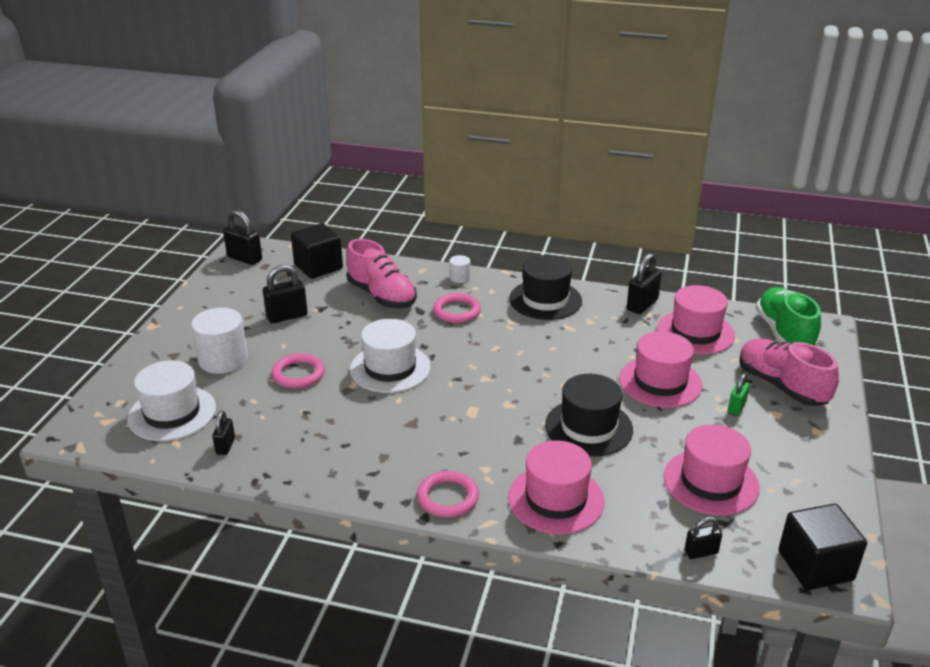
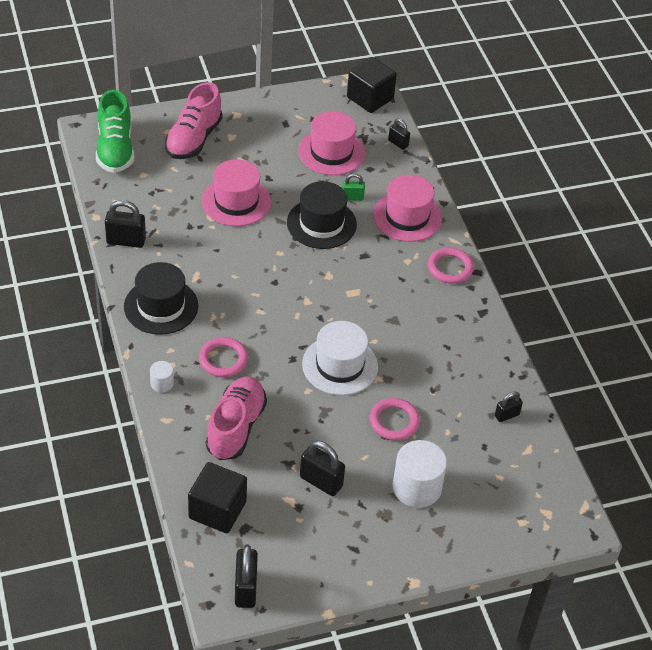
camera: 125 degrees left, 15 degrees up
(172, 413) = (504, 475): white hat -> none
(695, 332) = (149, 198): pink hat -> none
(736, 407) = (238, 156): green padlock -> green padlock (352, 197)
(784, 333) = (115, 149): green shoe -> green shoe turned 60 degrees counterclockwise

